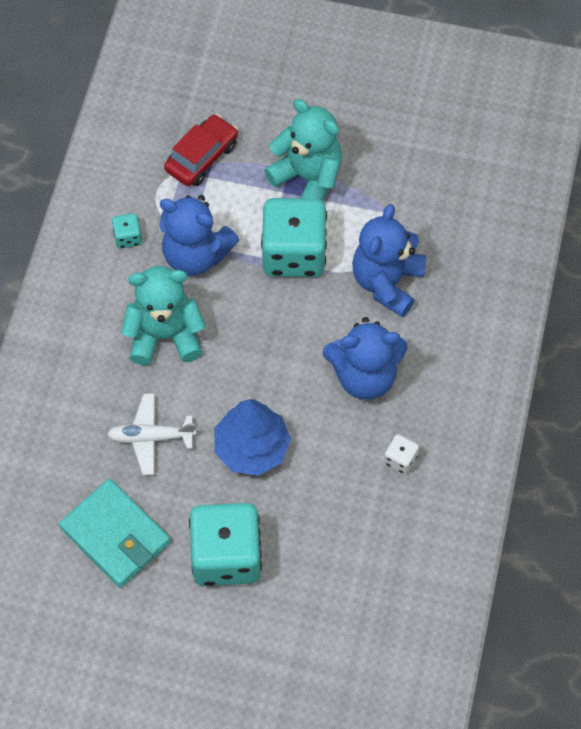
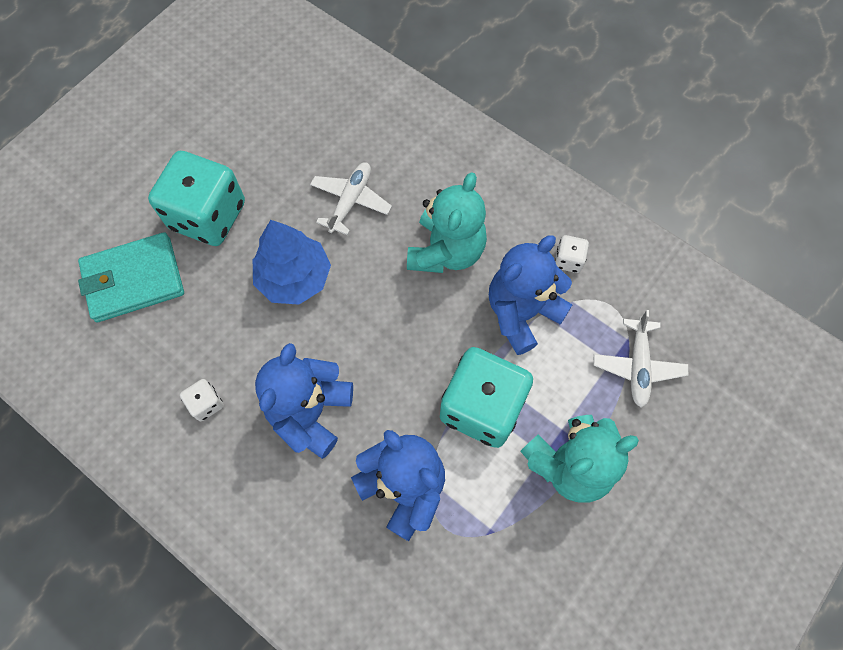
camera: 115 degrees right, 5 degrees up
(115, 535) = (278, 142): turquoise wallet -> turquoise wallet (134, 280)
(128, 237) = (568, 260): turquoise dice -> white dice
(202, 157) = (637, 366): red car -> white plane

